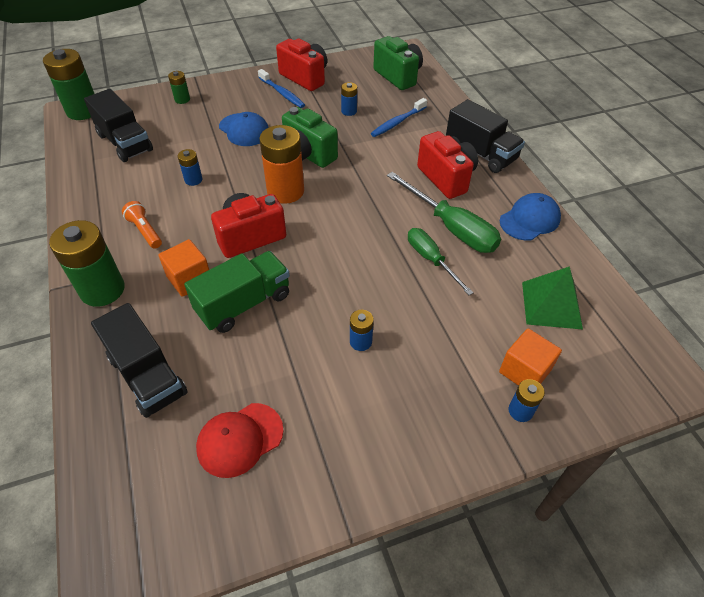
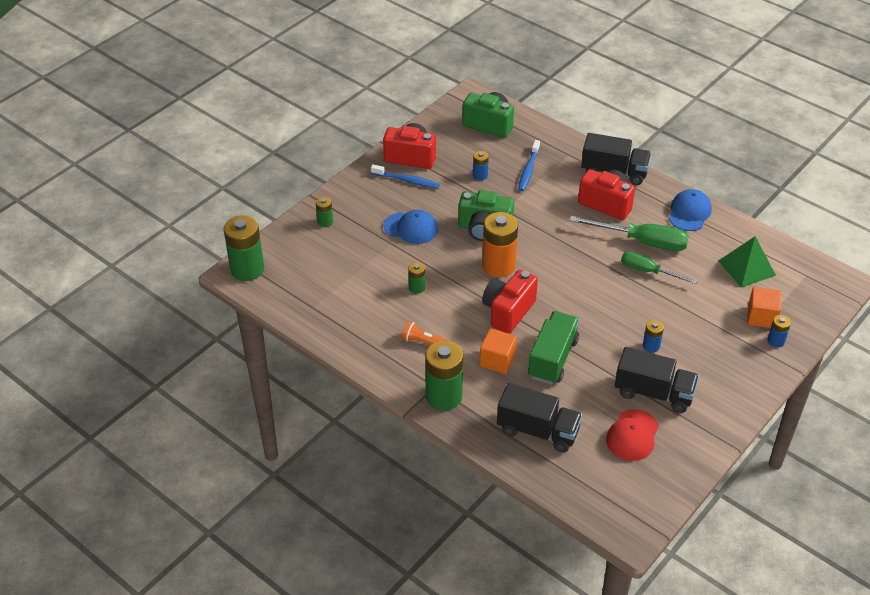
camera: 30 degrees left, 5 degrees down
(125, 142) = (322, 281): black truck -> black truck (653, 393)
(193, 180) = (417, 288): blue battery -> green battery

